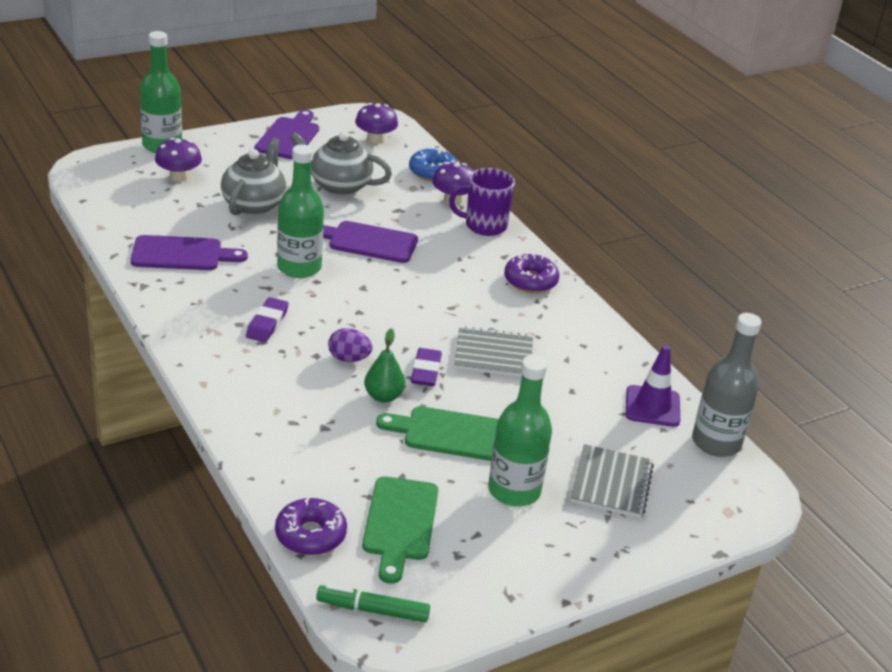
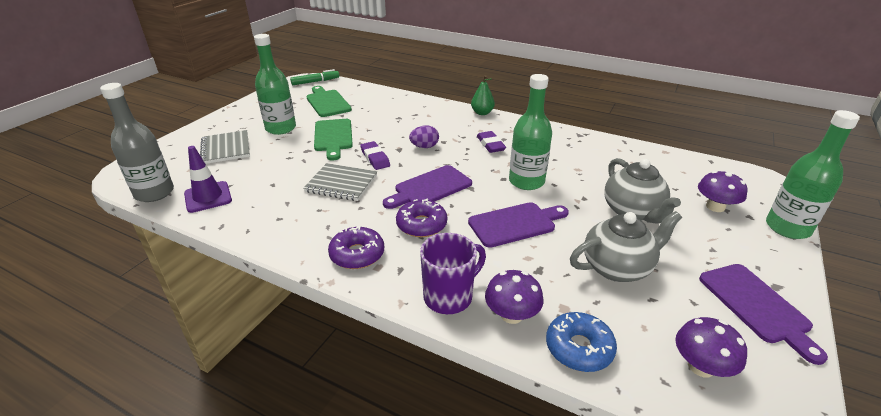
camera: 150 degrees right, 0 degrees up
(182, 254) = (597, 157): purple cutting board -> purple cutting board (430, 188)
(310, 535) = (361, 89): purple donut -> purple donut (421, 225)
(383, 396) = (385, 138): green pear -> green pear (482, 113)
(450, 433) = (333, 137): green cutting board -> green cutting board turned 105 degrees clockwise
(493, 355) = (341, 184): grey notebook -> grey notebook turned 45 degrees clockwise

